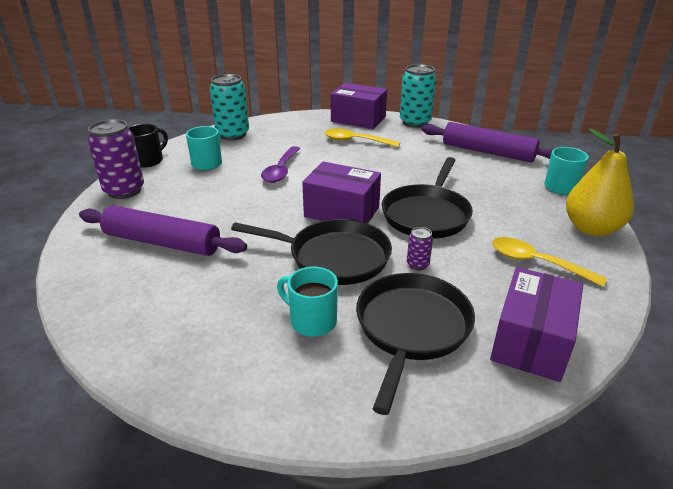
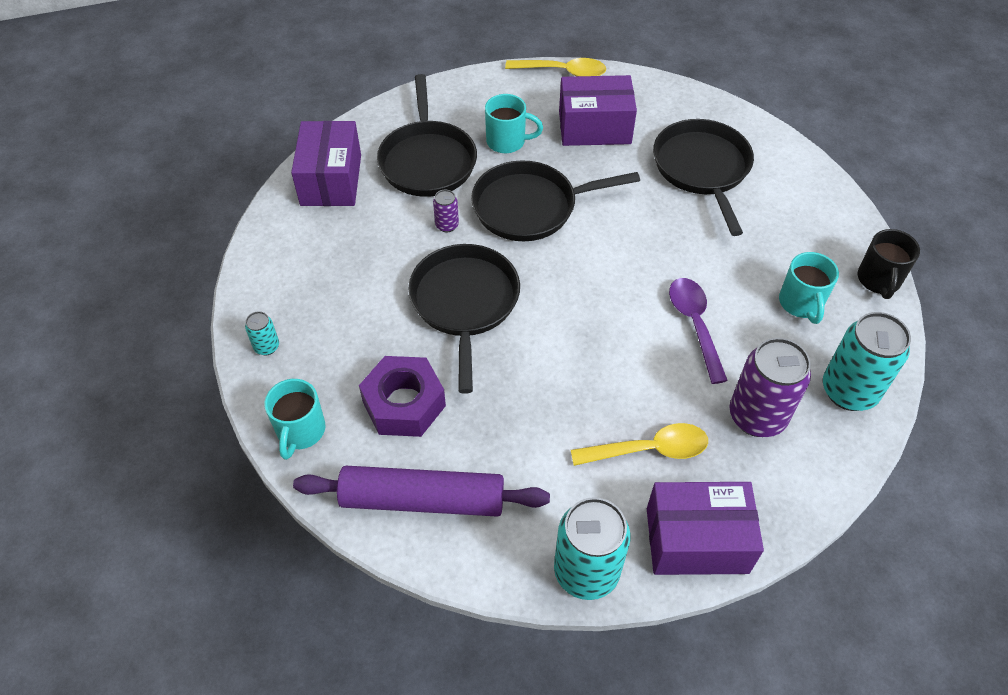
camera: 155 degrees right, 20 degrees up
(124, 191) = (830, 218): purple can -> purple can (757, 416)
(162, 242) = (702, 168): purple rolling pin -> black pan
(342, 212) = (563, 272): purple box -> purple box (594, 127)
(489, 182) = (404, 404): none -> purple nut
(536, 263) = (330, 268): yellow spoon -> yellow spoon (562, 72)
(591, 228) = (267, 347): yellow pear -> turquoise can

